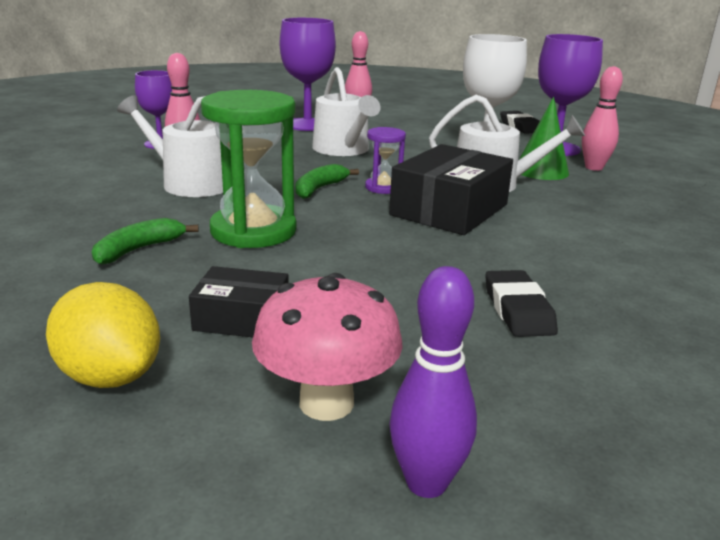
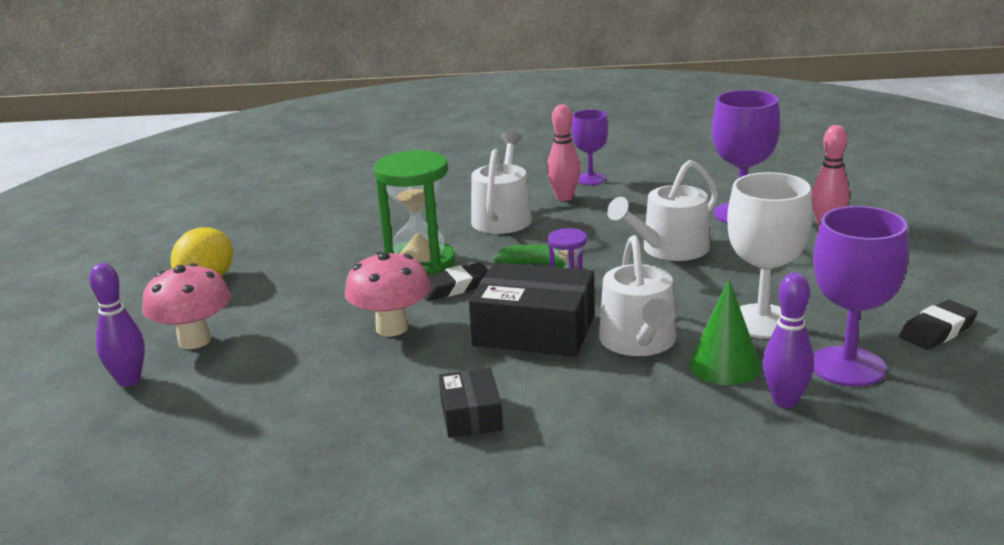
camera: 75 degrees right, 0 degrees up
(139, 249) = (363, 239): green banana -> none
(241, 318) = (281, 295): black box -> black box (471, 415)
(398, 264) = (392, 328): none -> pink mushroom
(518, 310) = (335, 387): black eraser -> black eraser (454, 287)
(594, 168) = (785, 401): pink bowling pin -> purple bowling pin

